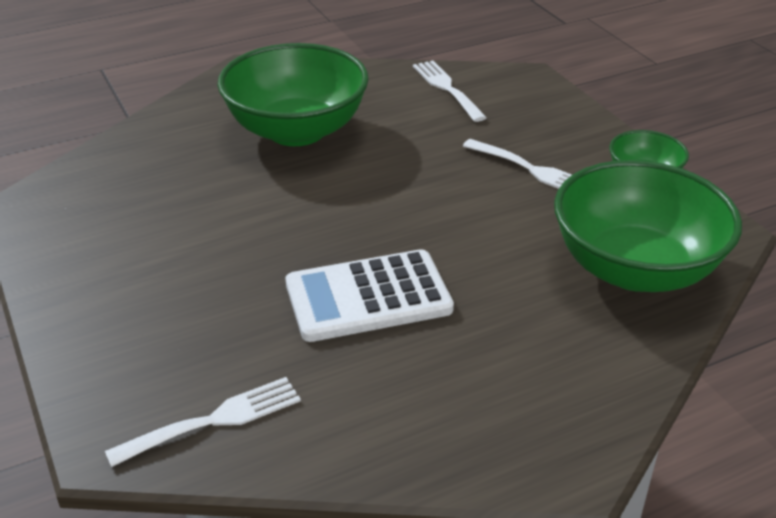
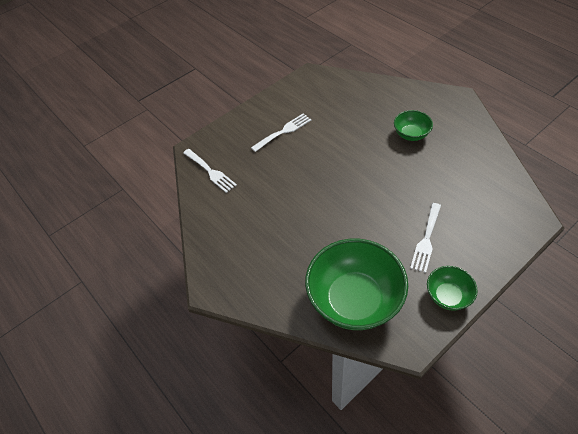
camera: 80 degrees right, 15 degrees up
(296, 130) = (411, 134): green bowl -> green bowl, size x0.49
(368, 297) = (293, 196): white calculator -> none
(446, 88) = (493, 183): white fork -> white fork (283, 131)

